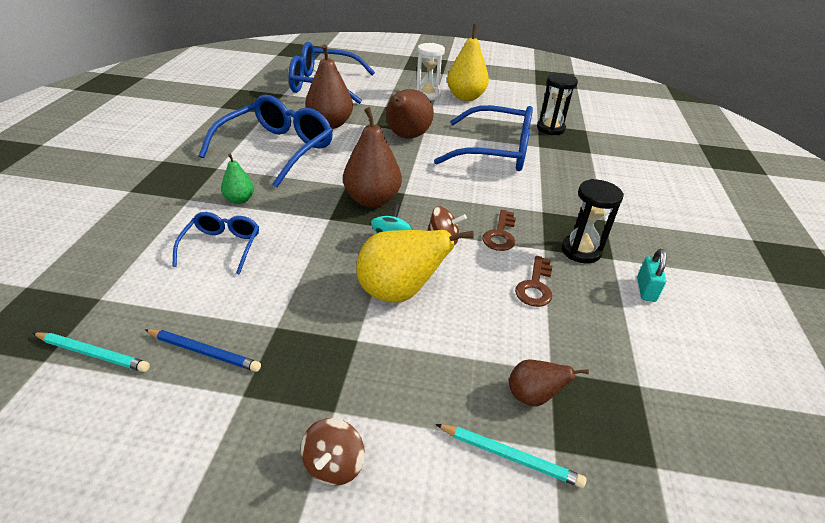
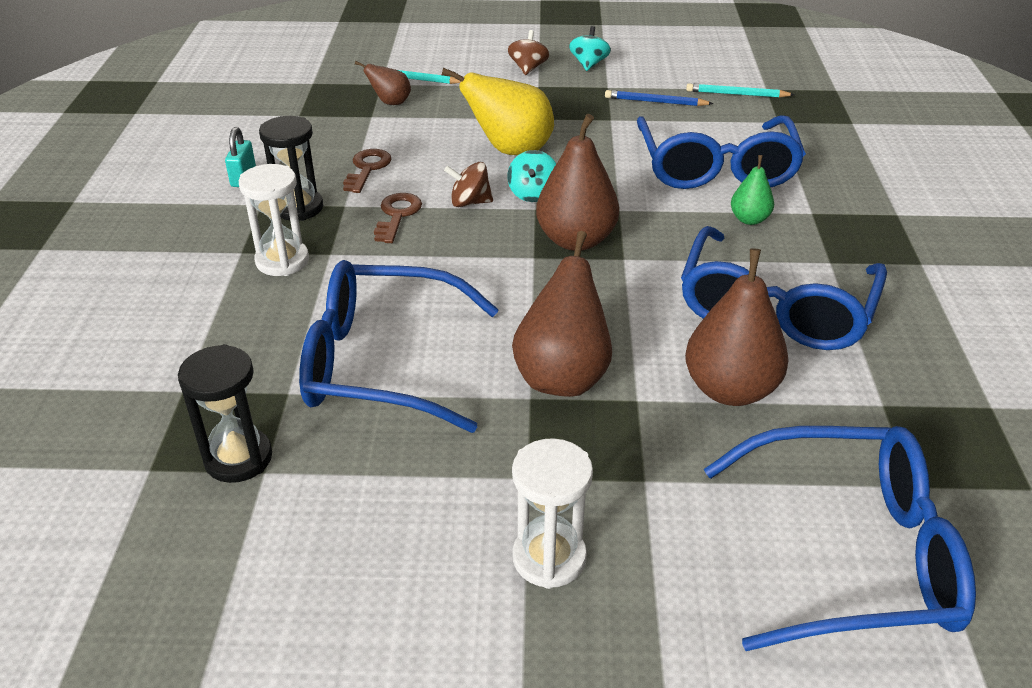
camera: 175 degrees right, 0 degrees up
(222, 246) = (716, 168): blue glasses -> blue glasses, size x1.91
(235, 464) = (589, 64): none -> turquoise spinning top
(465, 97) = (440, 567): yellow pear -> none
(573, 210) = (282, 261): none -> white hourglass

